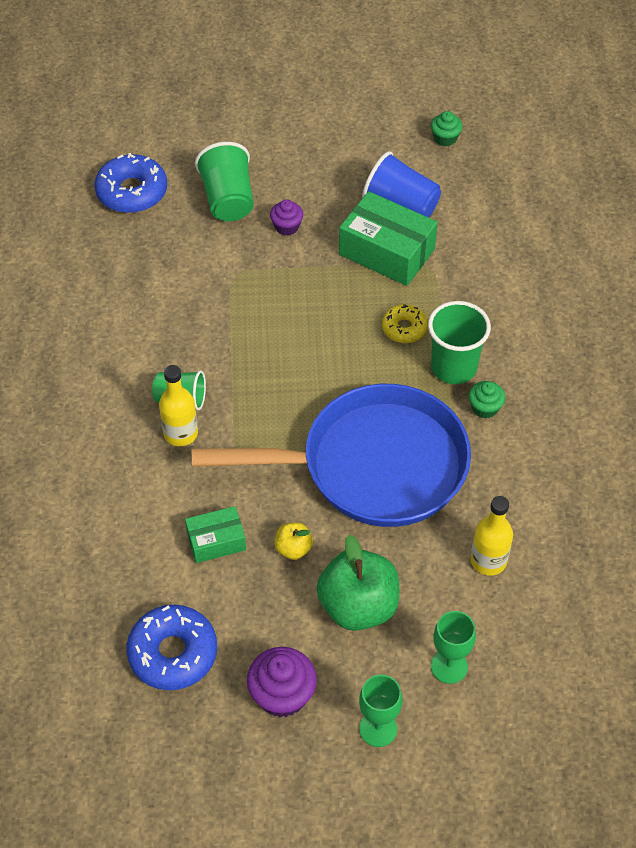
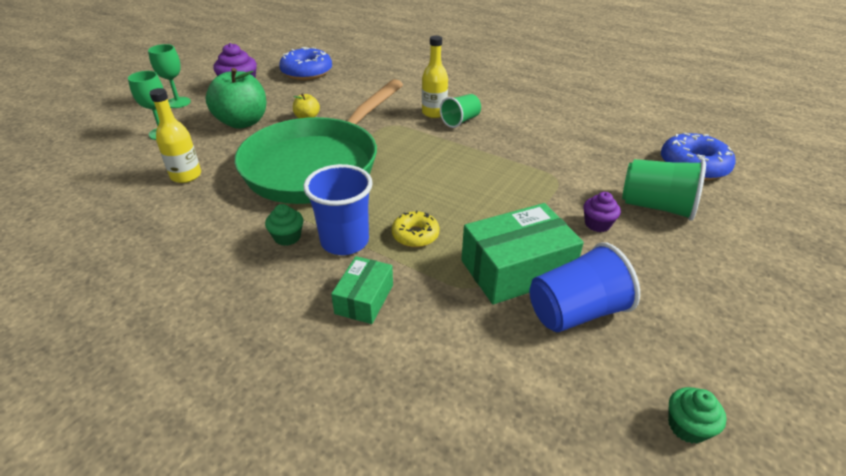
camera: 125 degrees right, 15 degrees down
(216, 541) = (348, 100): green box -> green box (364, 299)
(373, 466) = (317, 164): blue pan -> green pan
(453, 367) = (345, 241): green cup -> blue cup

